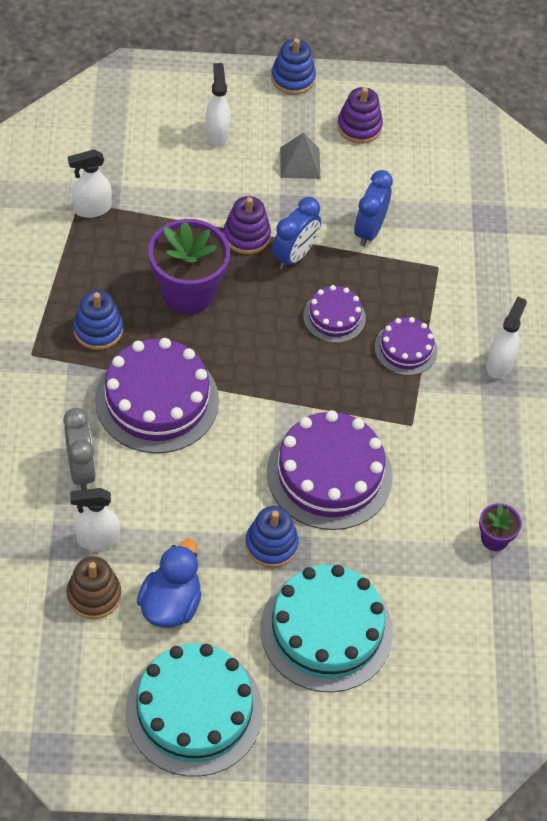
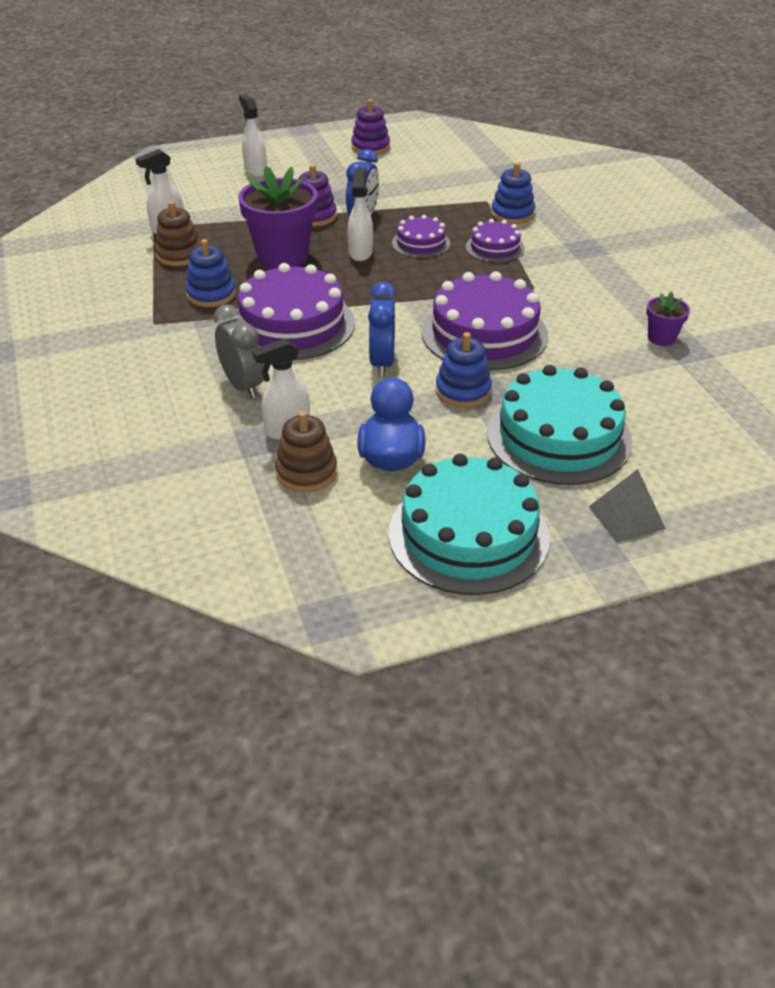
camera: 15 degrees left, 15 degrees down
(89, 257) = (179, 255): none -> brown stacking toy
(293, 78) = (301, 135): blue stacking toy -> blue stacking toy (512, 214)
(300, 163) = (335, 172): grey pyramid -> grey pyramid (626, 517)
(369, 230) = (416, 194): blue clock -> blue clock (382, 363)
(499, 364) = (578, 239): white spray bottle -> white spray bottle (360, 253)

